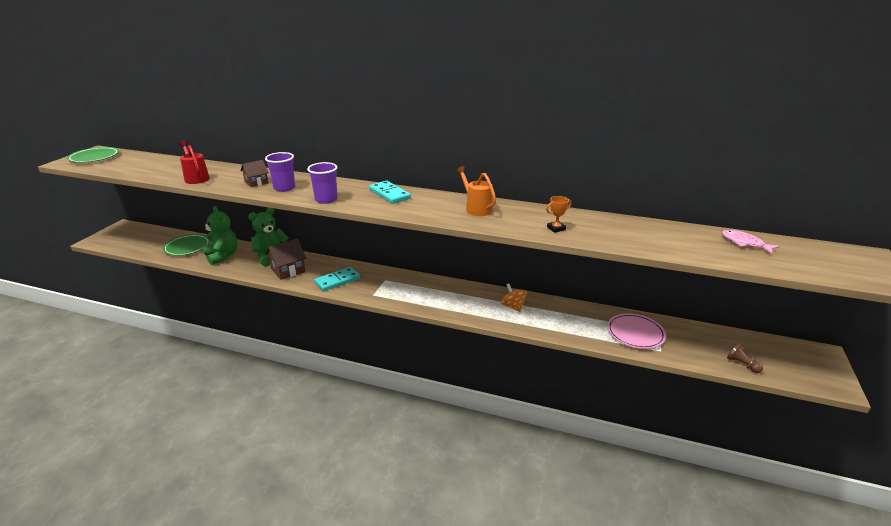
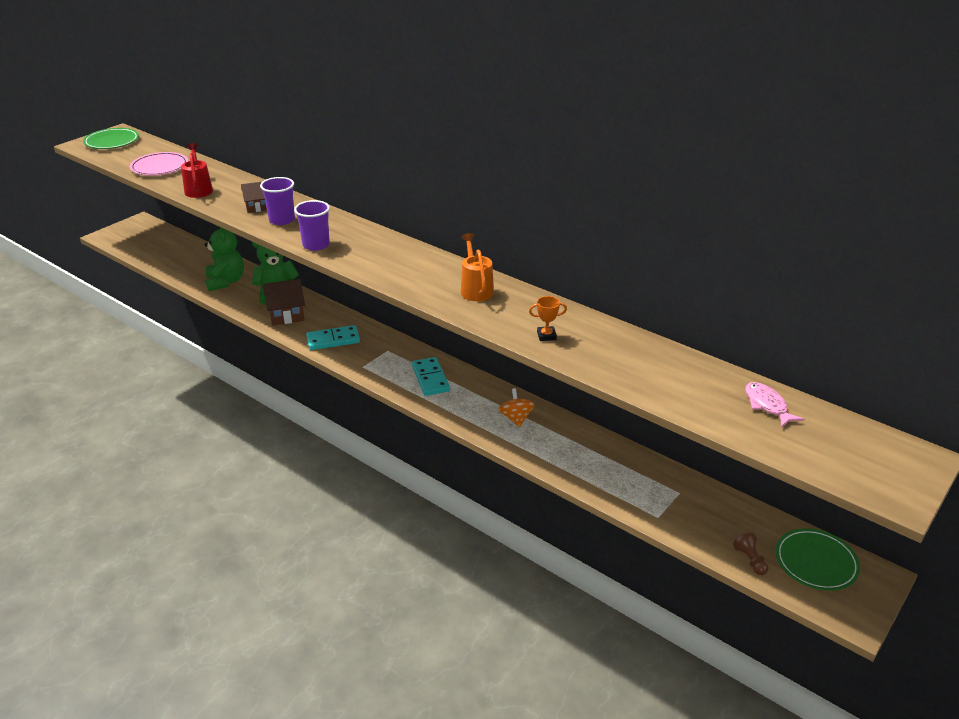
camera: 20 degrees right, 5 degrees up
(187, 247) = (194, 262): green plate -> green plate (816, 562)
(389, 194) = (391, 250): turquoise domino -> turquoise domino (430, 378)
(635, 333) = (643, 488): pink plate -> pink plate (160, 167)

